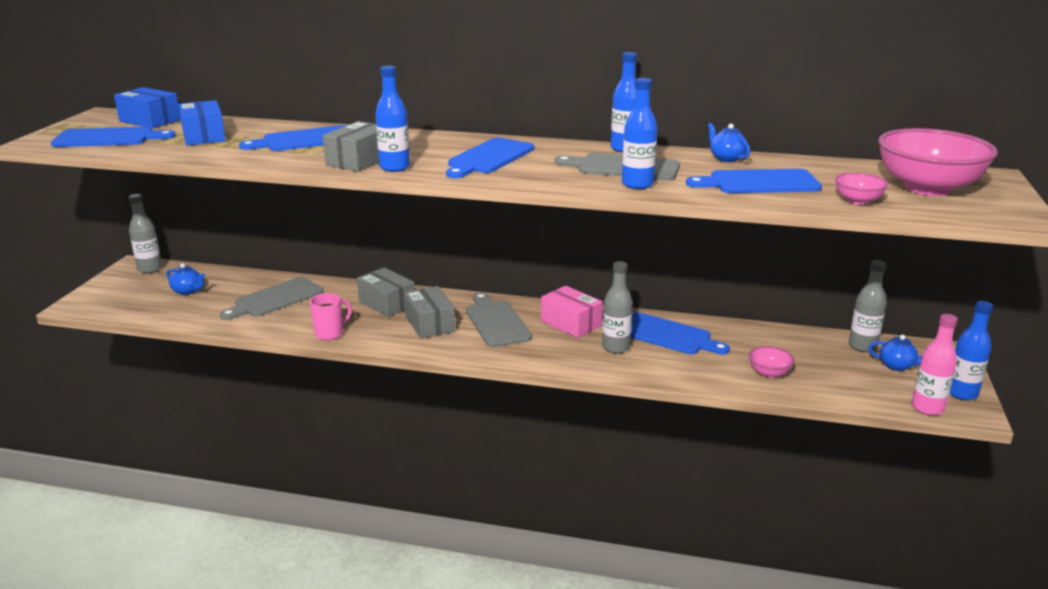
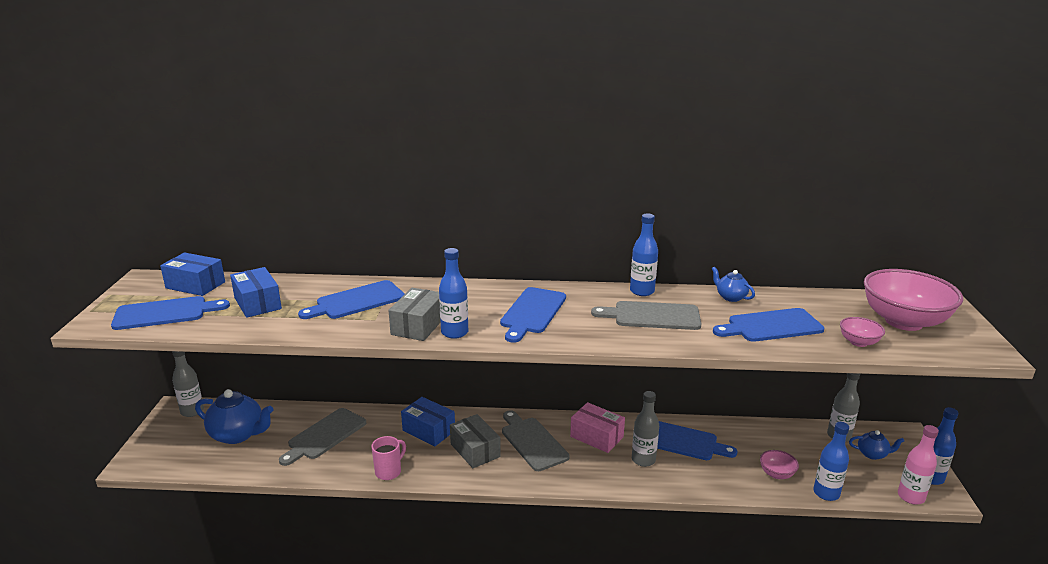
camera: 10 degrees left, 0 degrees up
(188, 291) = (238, 434): blue teapot -> blue teapot, size x1.89
(387, 303) = (428, 430): grey box -> blue box
(637, 184) = (674, 337): blue bottle -> blue bottle (826, 493)

